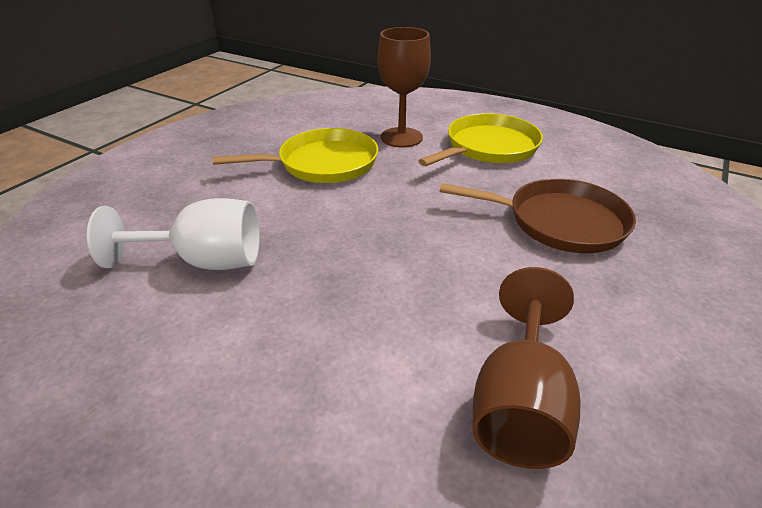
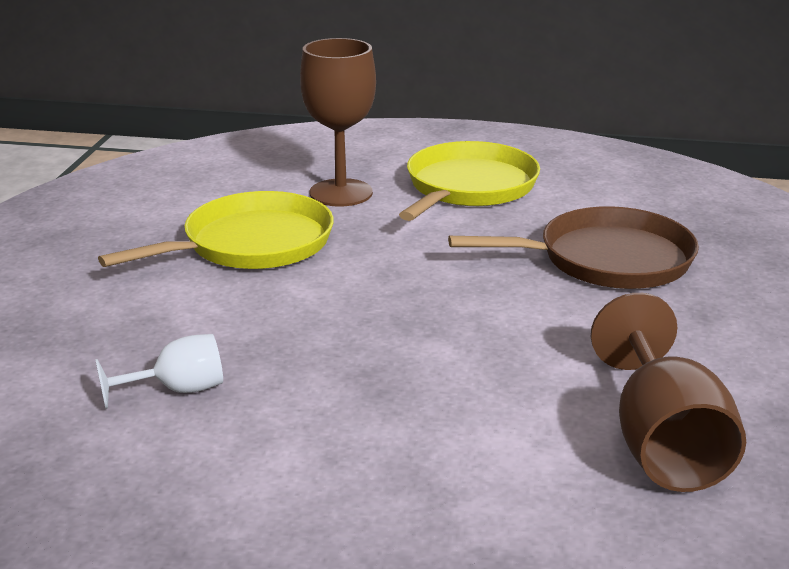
camera: 20 degrees left, 10 degrees down
(205, 261) = (178, 390): white goblet -> white goblet, size x0.56

